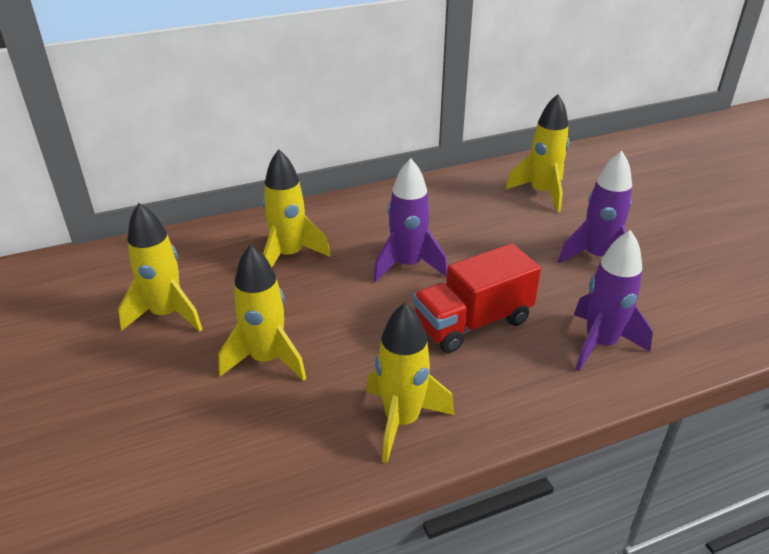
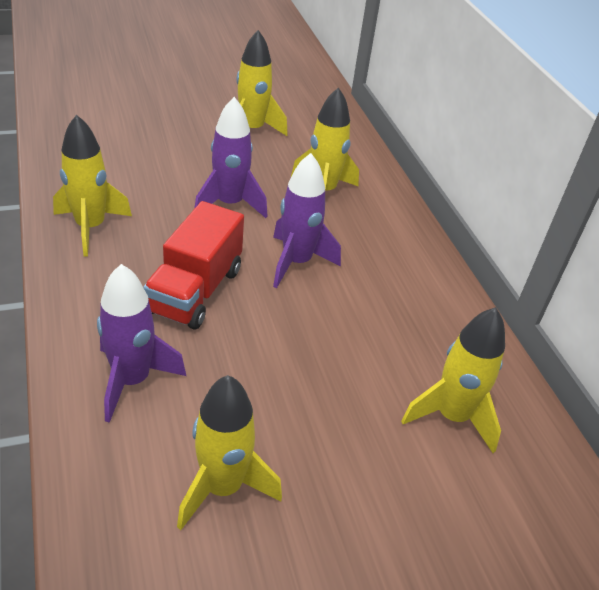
camera: 90 degrees right, 5 degrees up
(267, 359) = (185, 171): yellow rocket -> yellow rocket (222, 487)
(473, 322) = (195, 291): red truck -> red truck turned 135 degrees counterclockwise
(597, 257) = (290, 431): purple rocket -> purple rocket (229, 204)

